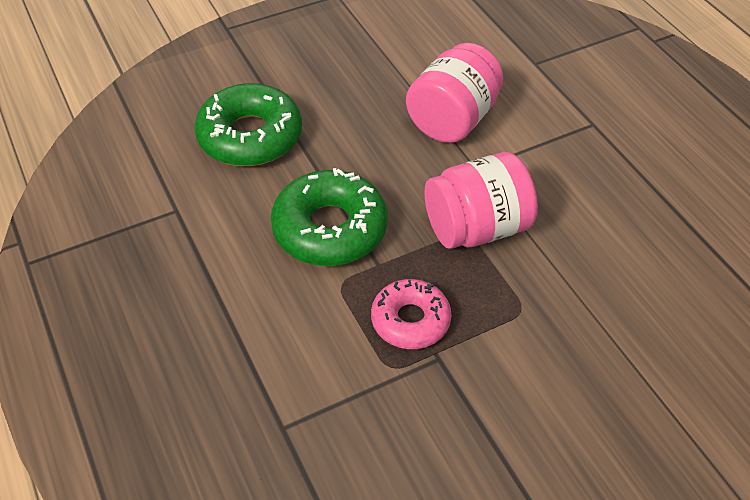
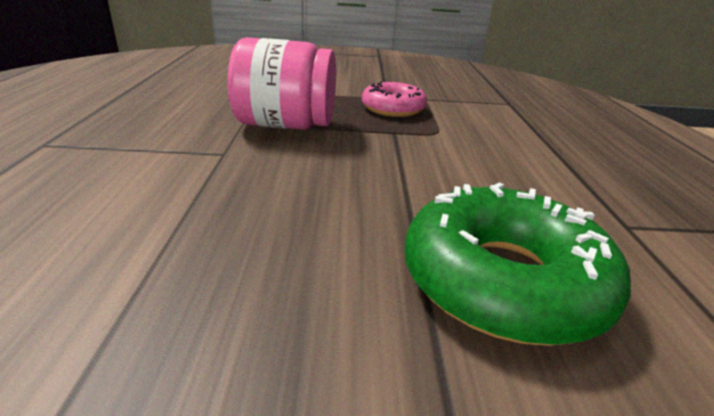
camera: 155 degrees left, 20 degrees down
(330, 229) = (426, 160): green donut -> none
(452, 119) = (173, 196): pink jar -> none

